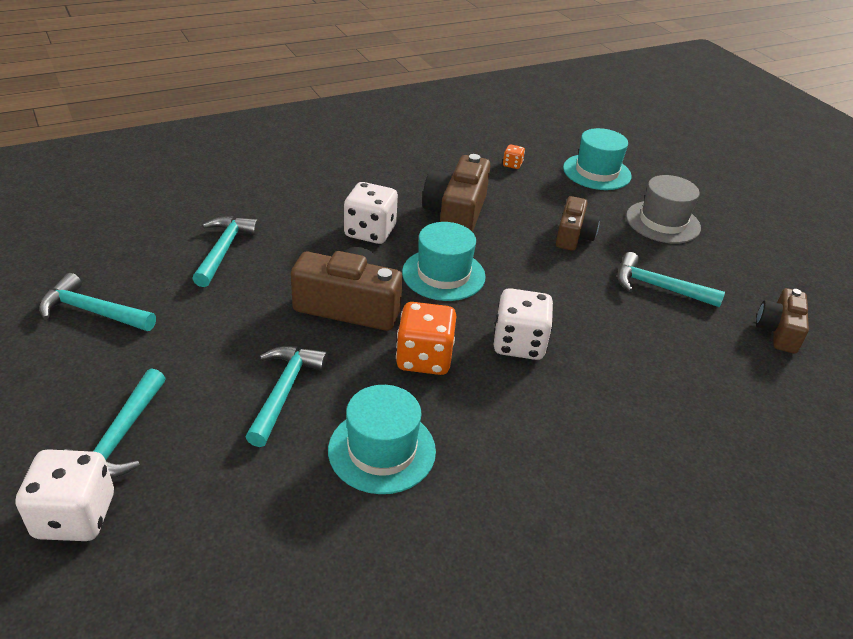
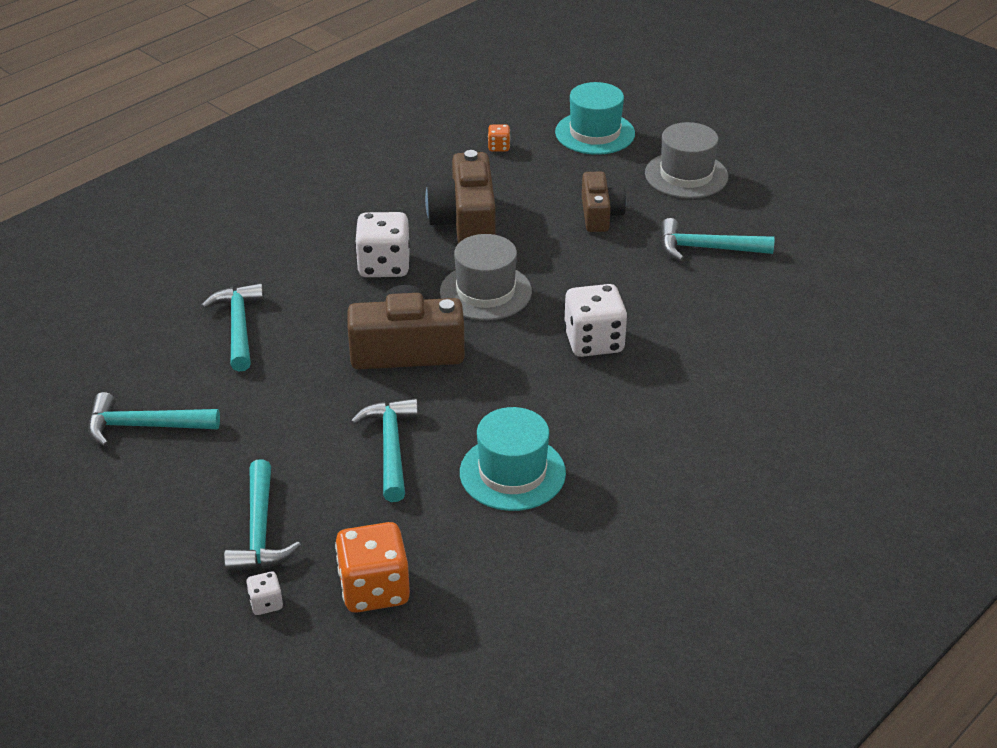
camera: 15 degrees left, 0 degrees up
(75, 516) = (266, 603): white dice -> white dice, size x0.47
(424, 358) = (509, 380): orange dice -> orange dice (374, 589)
(443, 274) = (485, 292): turquoise hat -> grey hat
(778, 331) = (835, 263): brown camera -> none

